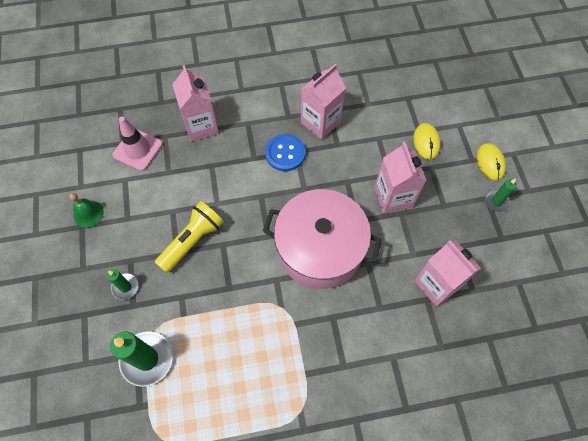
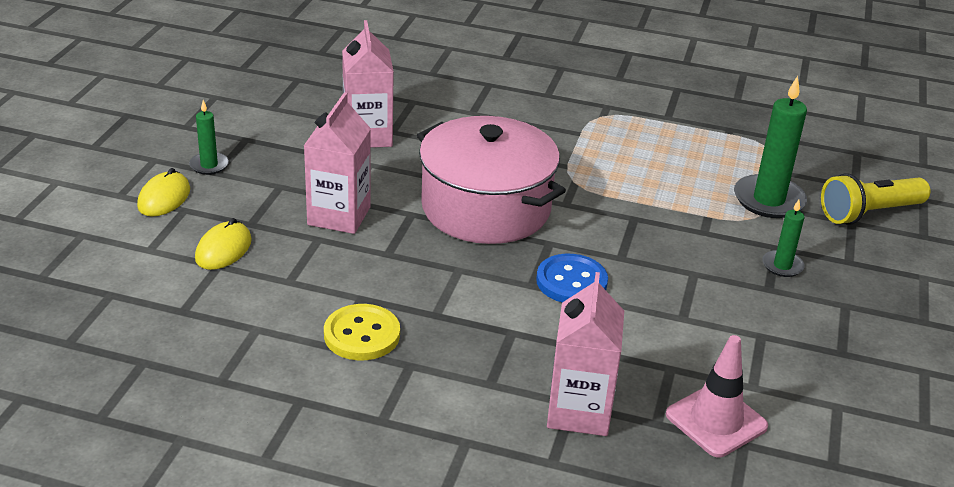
camera: 155 degrees left, 30 degrees down
(88, 213) = (827, 364): green bell -> none
(192, 241) = (665, 275): yellow flashlight -> yellow flashlight (869, 213)
(285, 153) = (455, 318): blue button -> blue button (571, 281)
(320, 122) = (362, 335): pink carton -> yellow button

